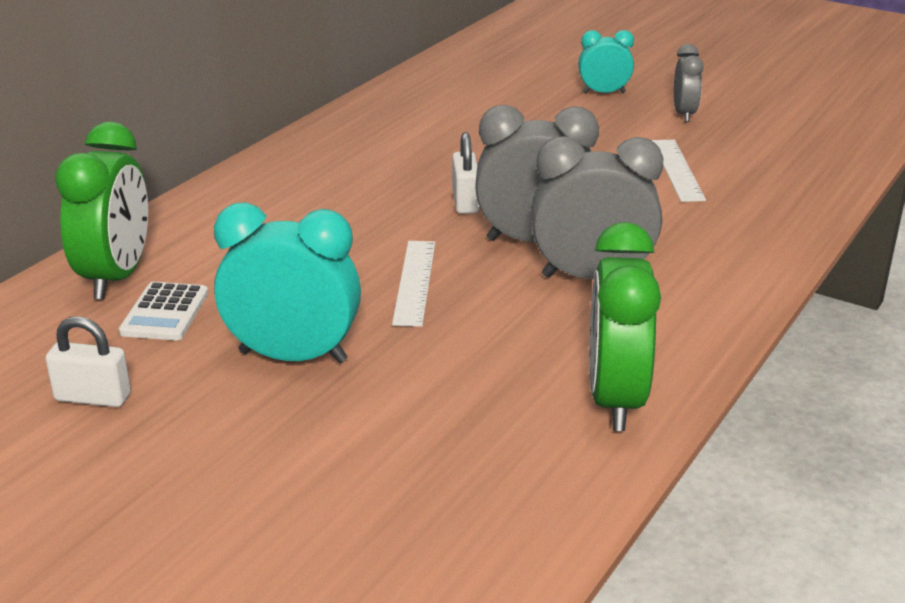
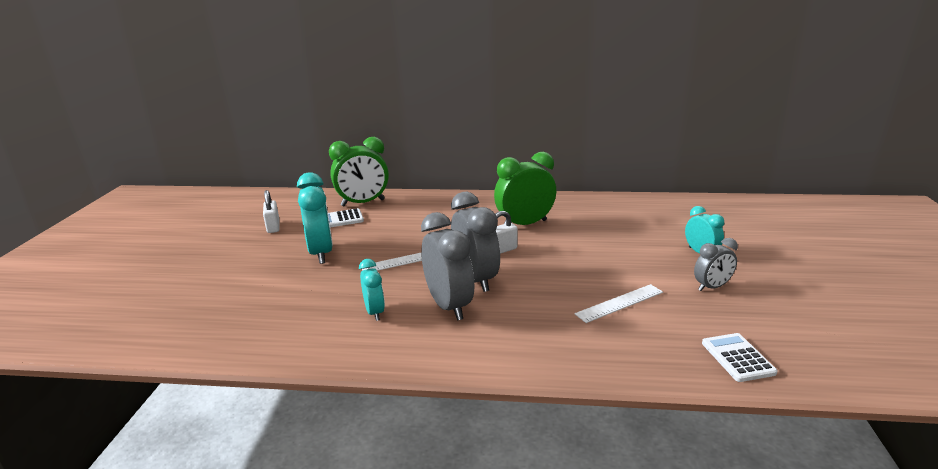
camera: 65 degrees right, 5 degrees down
(559, 338) = (375, 312): none -> turquoise clock
(615, 400) = (322, 343): green clock -> green clock (524, 224)
(824, 150) = (737, 358): none -> white calculator

